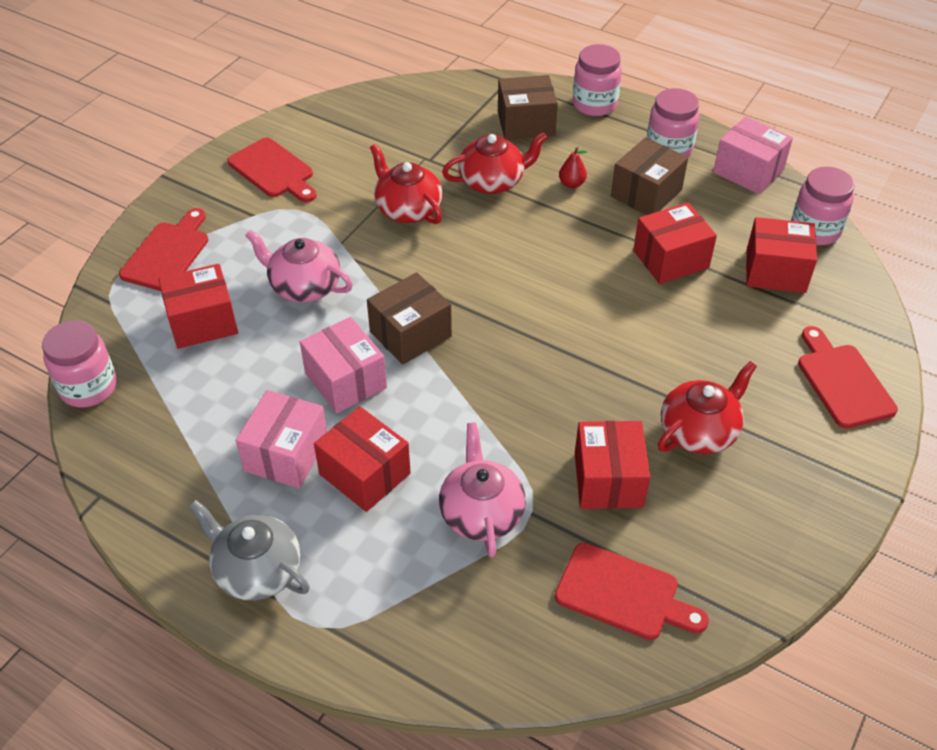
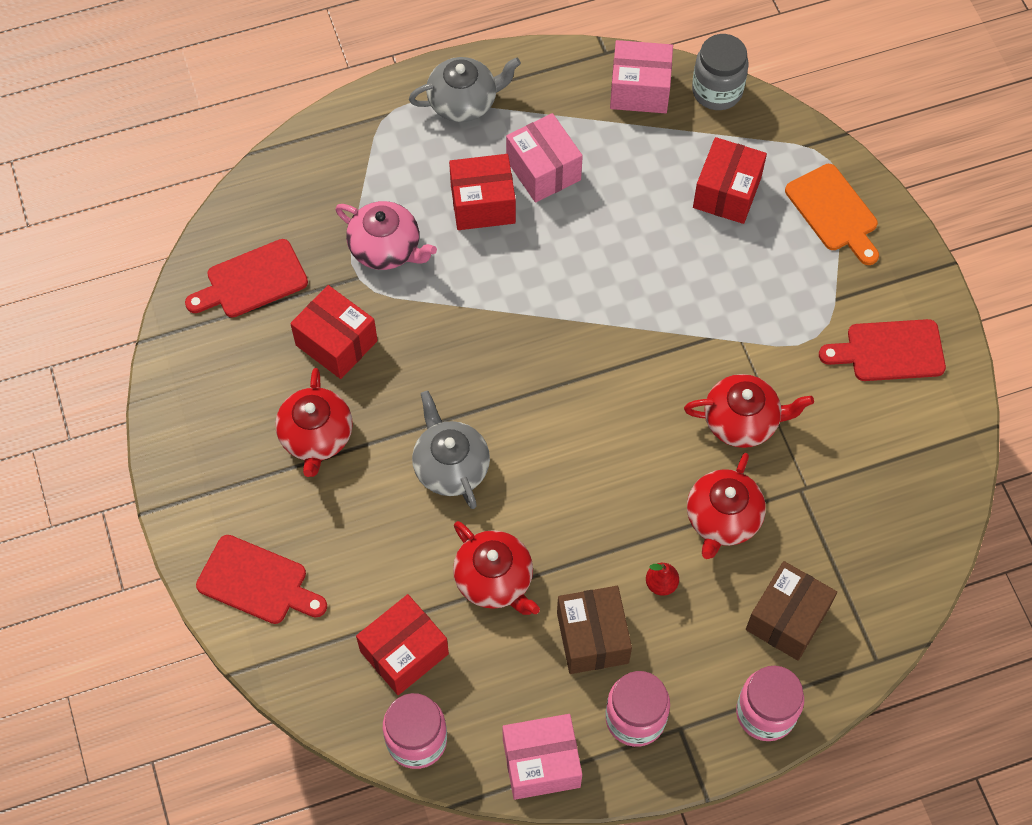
camera: 130 degrees right, 15 degrees up
(88, 387) = (717, 91): pink jar -> grey jar
(167, 253) = (834, 212): red cutting board -> orange cutting board
(304, 286) = (708, 282): pink teapot -> none
(346, 380) = (579, 246): pink box -> pink box (639, 90)
(410, 334) = (588, 319): brown box -> none
(622, 334) = (450, 466): none -> grey teapot
(670, 259) = (494, 580): red box -> red teapot

